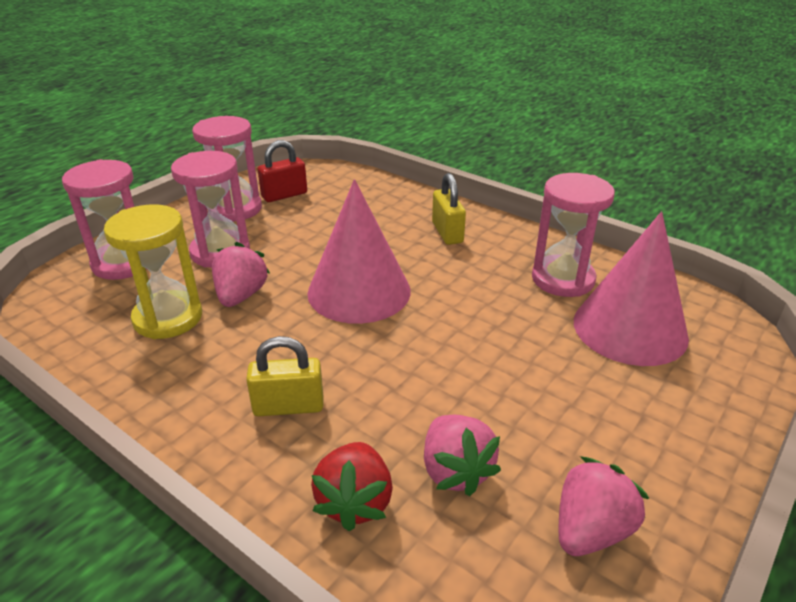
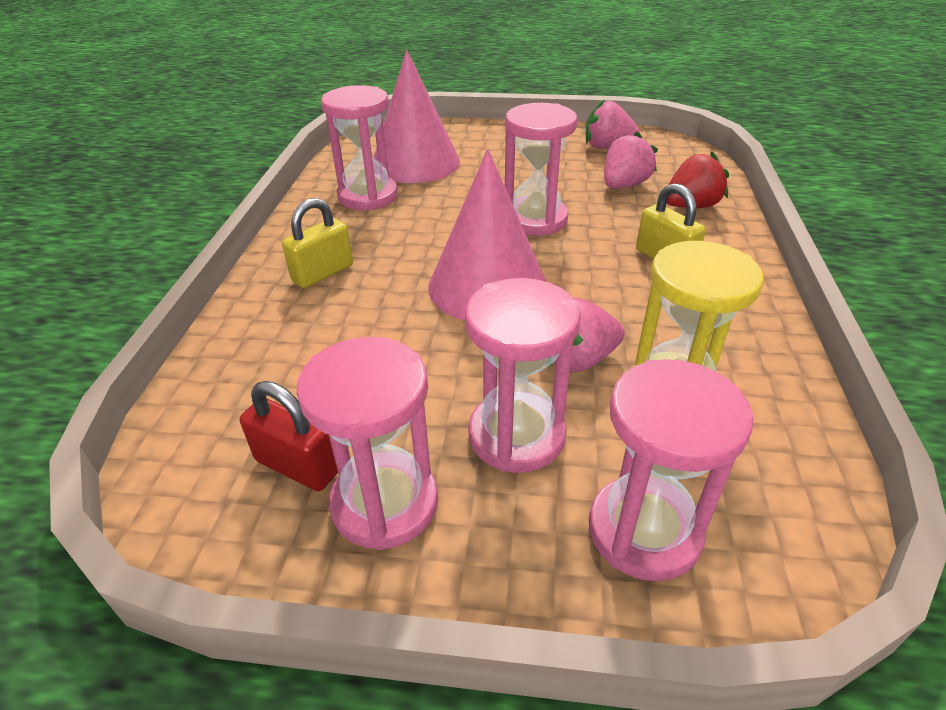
camera: 120 degrees left, 5 degrees up
(435, 358) = (535, 220): none -> pink hourglass

